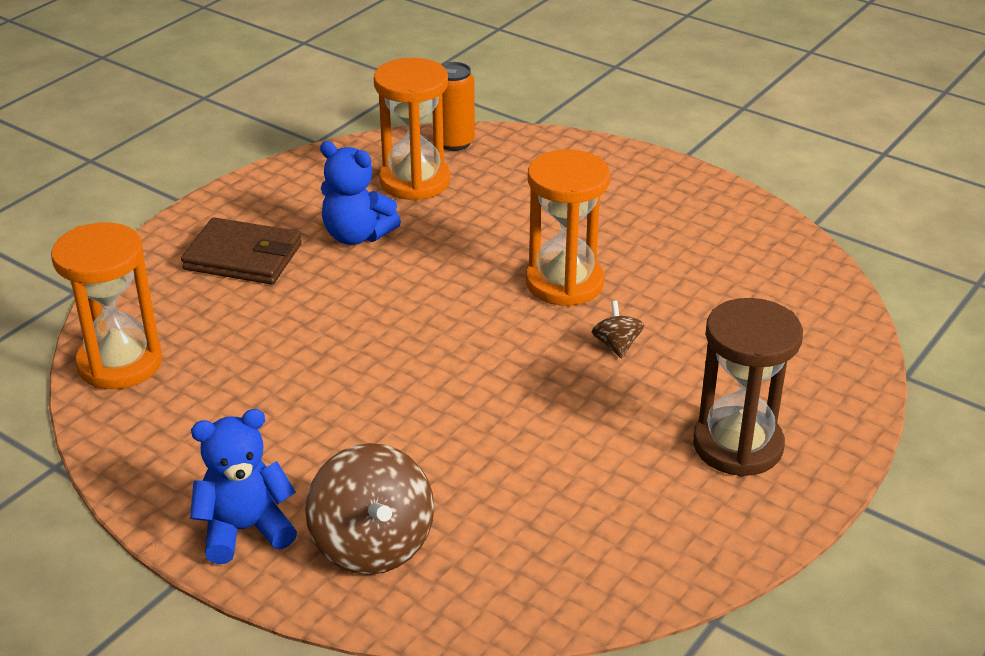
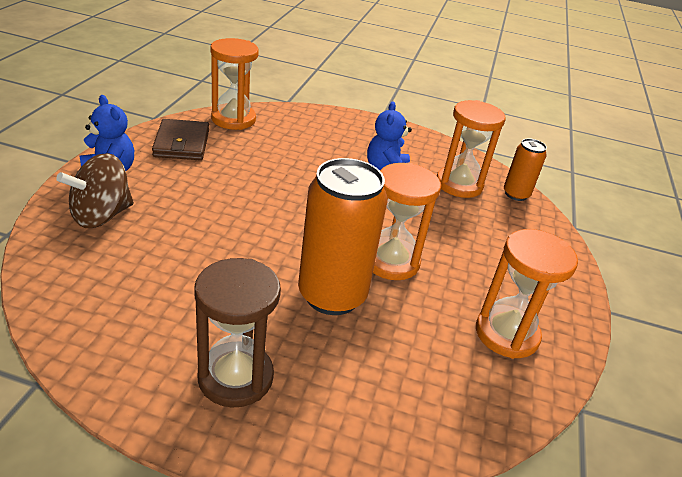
camera: 65 degrees right, 0 degrees up
(243, 257) = (342, 139): brown wallet -> brown wallet (182, 143)
(616, 345) = (332, 295): brown spinning top -> orange can
(709, 234) = (506, 334): none -> orange hourglass

